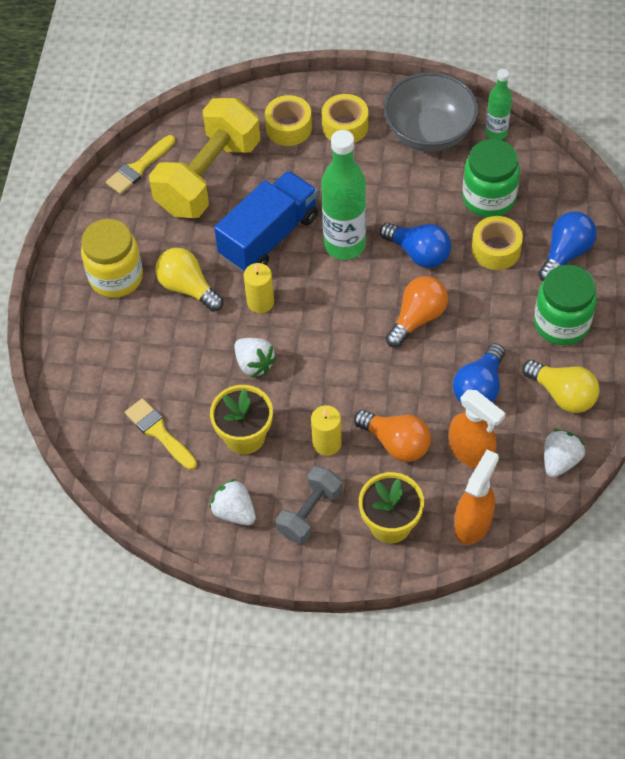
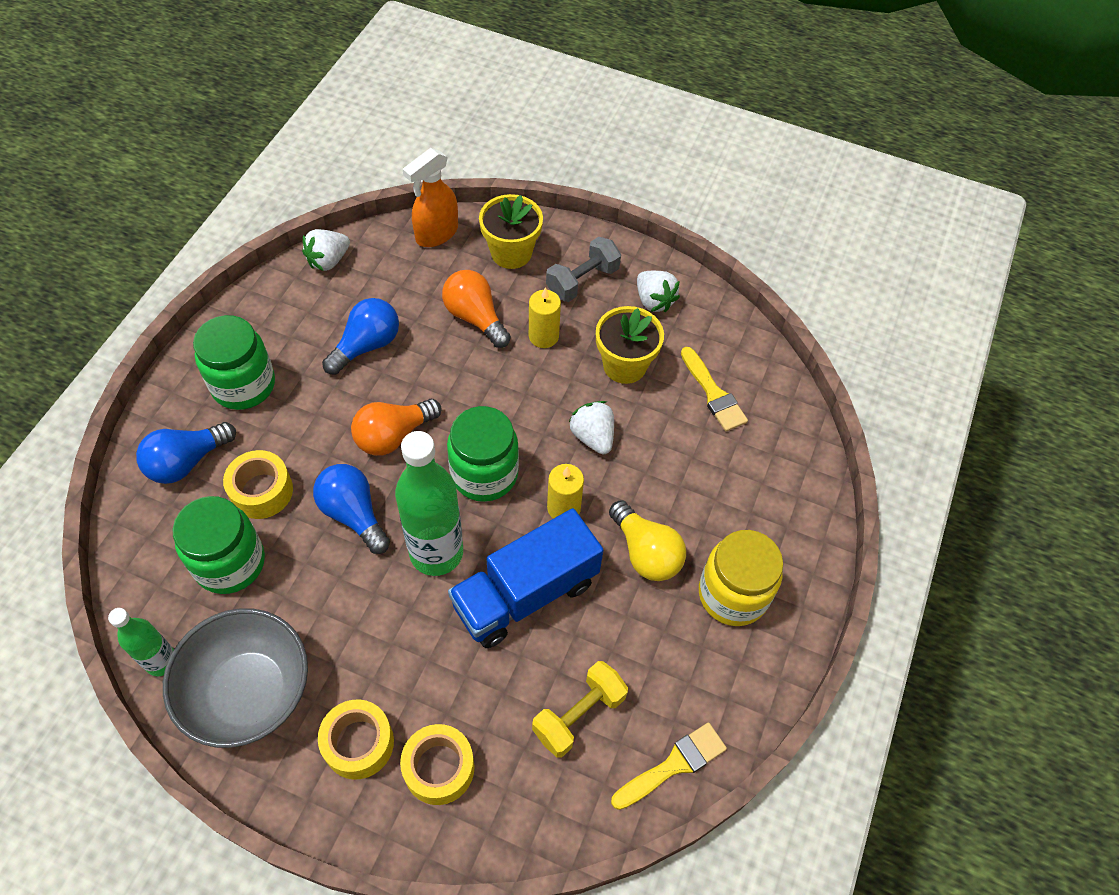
camera: 170 degrees left, 0 degrees up
(208, 177) = (579, 715): yellow dumbbell -> yellow dumbbell, size x0.53
(332, 309) = (484, 474): none -> green jar
(471, 452) = (407, 290): orange spray bottle -> none
(562, 394) = (288, 316): yellow light bulb -> none

